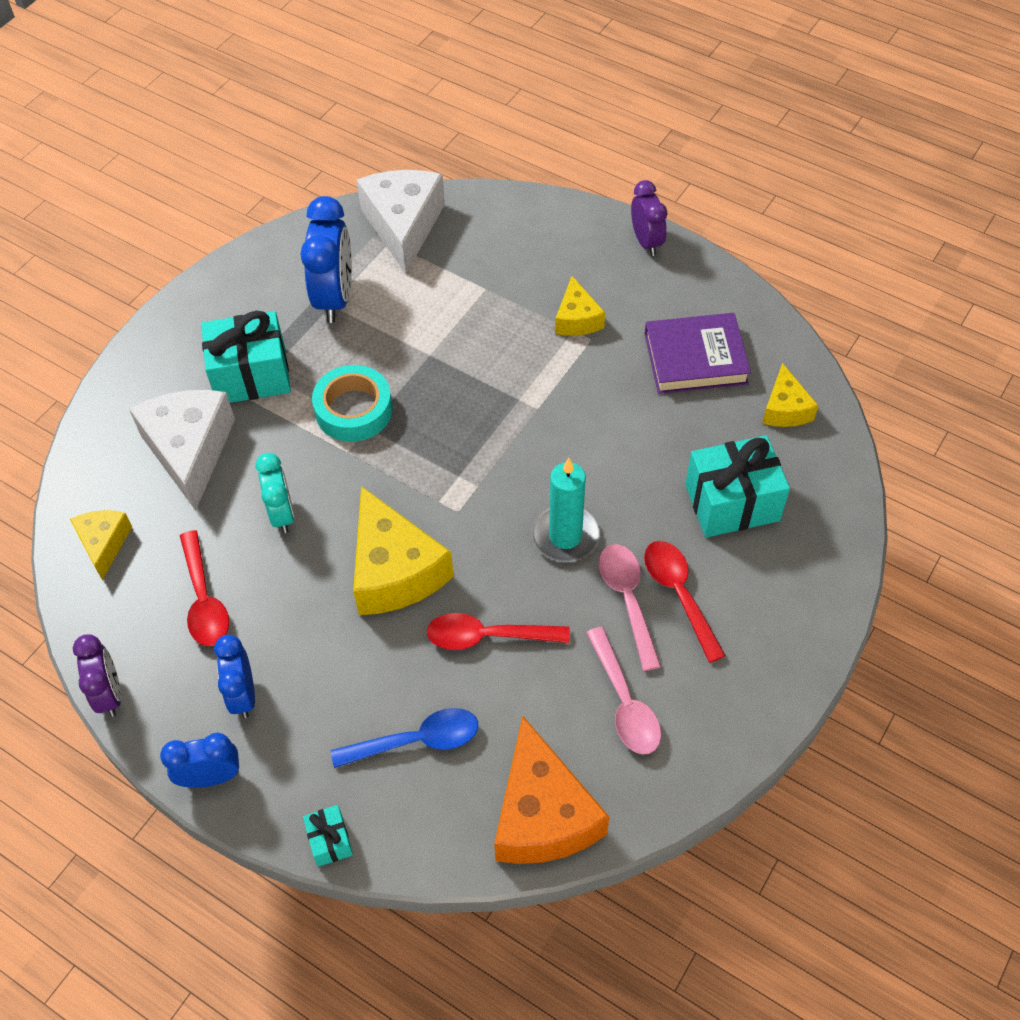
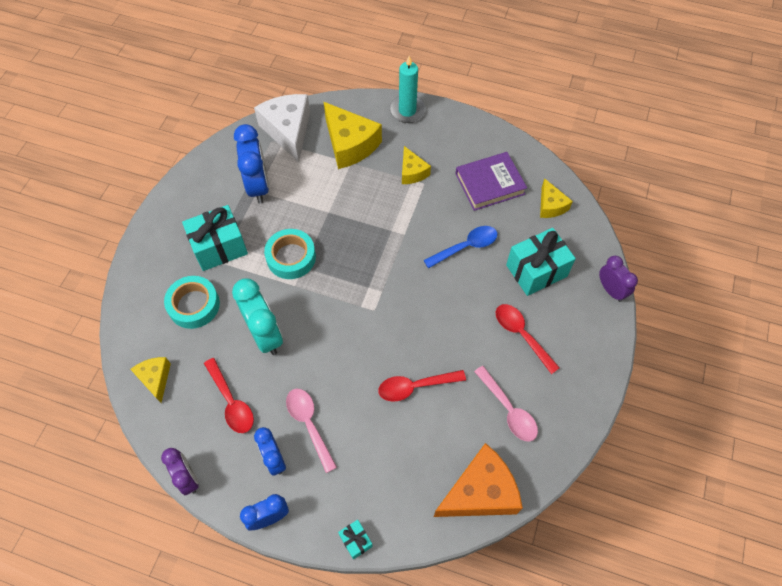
camera: 15 degrees left, 5 degrees up
(190, 451) = (194, 305): white cheese -> turquoise tape
(282, 514) = (265, 334): turquoise clock -> turquoise clock, size x1.61
(394, 570) = (346, 357): yellow cheese -> yellow cheese (350, 144)
(416, 740) = (391, 463): blue spoon -> blue spoon (466, 247)
(542, 814) = (480, 492): orange cheese -> orange cheese turned 90 degrees counterclockwise
(565, 536) = (444, 312): turquoise candle -> turquoise candle (407, 111)
(627, 600) = (492, 345): pink spoon -> pink spoon (309, 424)
(646, 242) = (440, 115): purple clock -> purple clock (611, 290)

